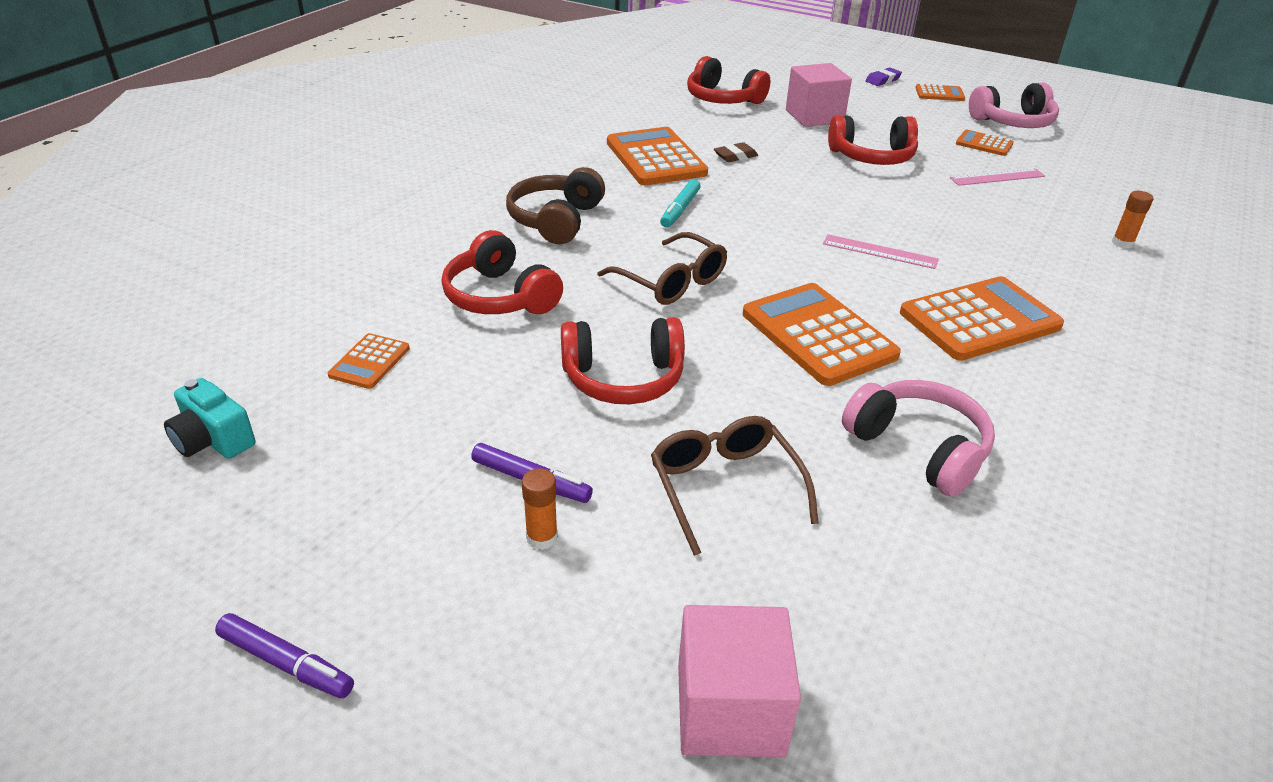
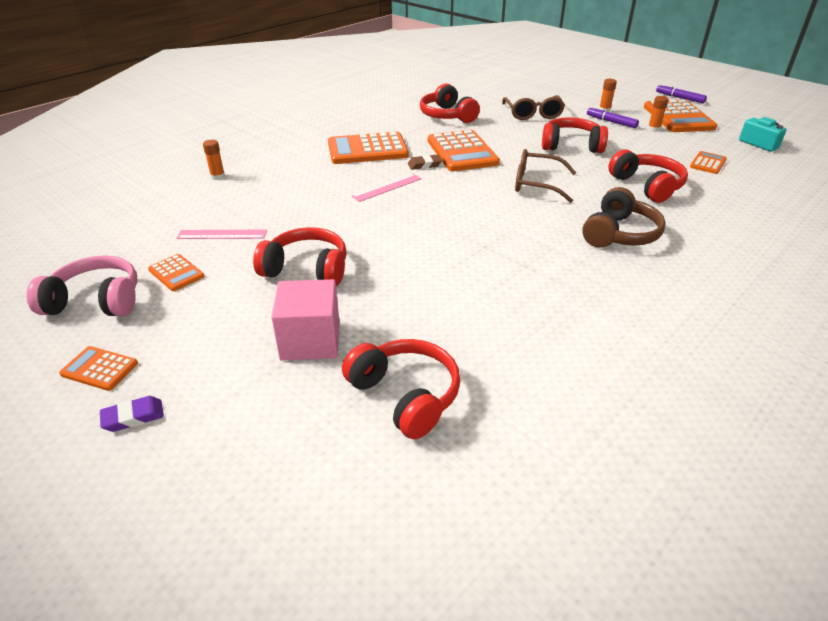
camera: 165 degrees left, 0 degrees up
(435, 463) = (653, 129): none -> orange glue stick
(655, 158) = (525, 292): orange calculator -> orange calculator (678, 117)
(670, 281) = (537, 184): brown glasses -> brown glasses turned 45 degrees counterclockwise
(680, 209) = (516, 233): turquoise marker -> none
(730, 709) = (546, 82): pink cube -> none
(735, 156) = (442, 285): brown eraser -> brown eraser (424, 165)
(880, 252) = (387, 187): pink ruler -> pink ruler turned 75 degrees counterclockwise
(918, 448) = (447, 115): pink headphones -> red headphones

